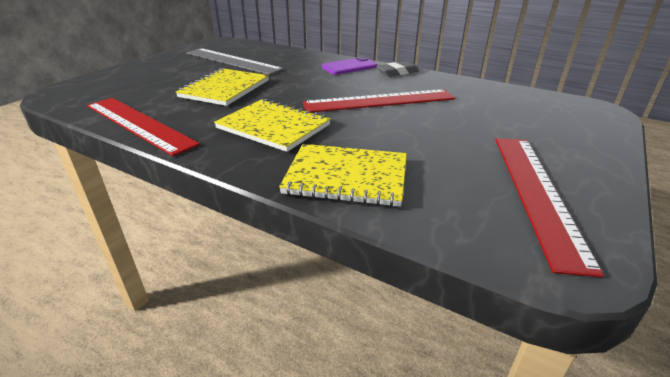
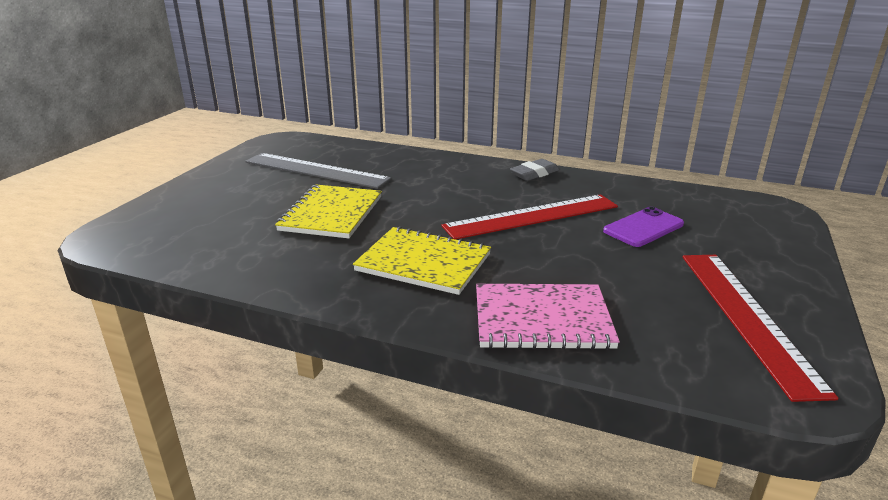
camera: 10 degrees left, 5 degrees down
(138, 124) = (250, 274): red ruler -> none
(346, 176) = (542, 319): yellow notebook -> pink notebook
(349, 67) = (472, 169): purple phone -> purple phone (643, 228)

